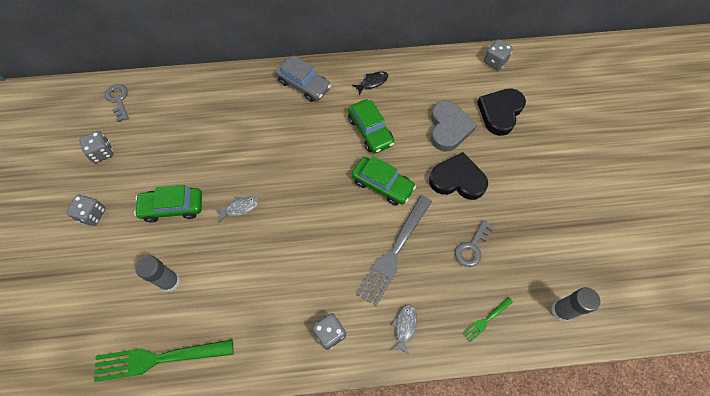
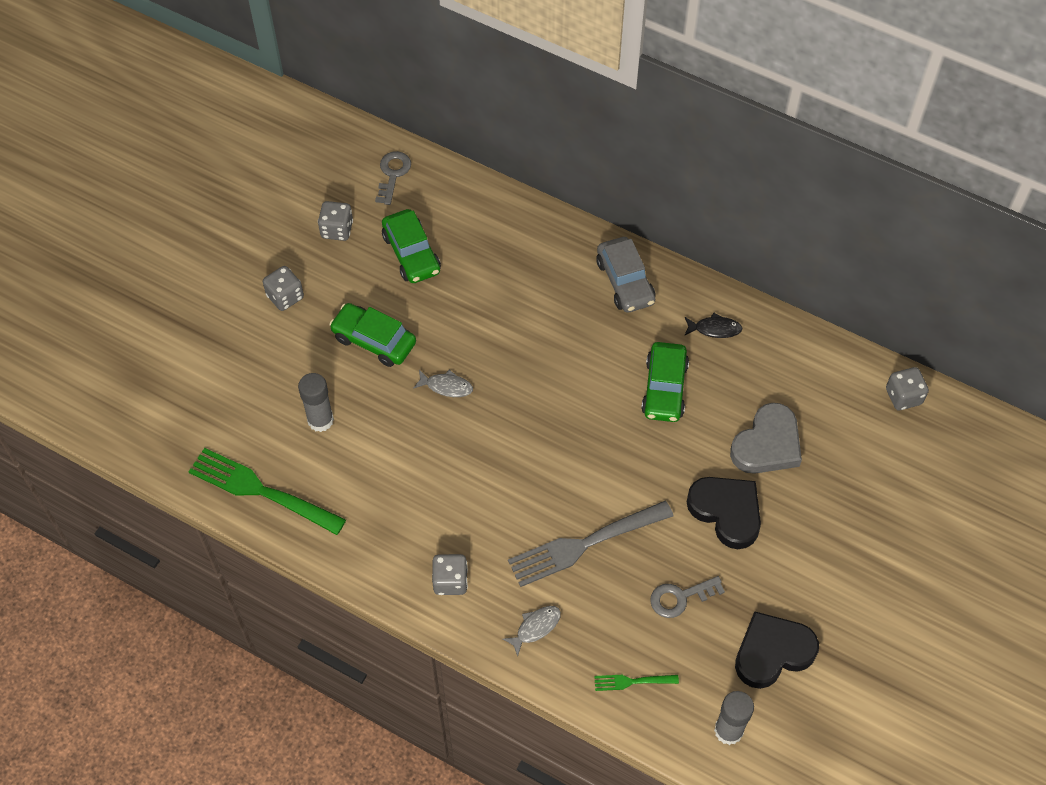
camera: 35 degrees right, 5 degrees down
(382, 184) = (630, 461): green car -> green car (411, 253)
(500, 112) = (852, 465): black heart -> black heart (772, 652)

